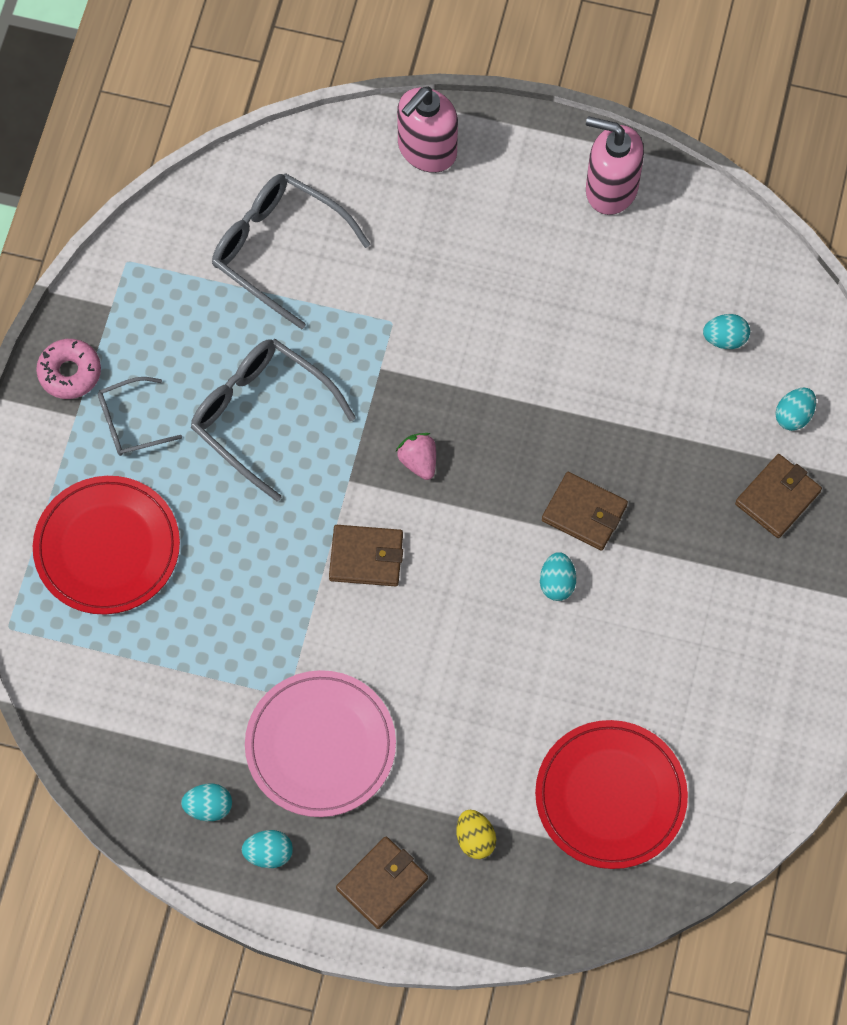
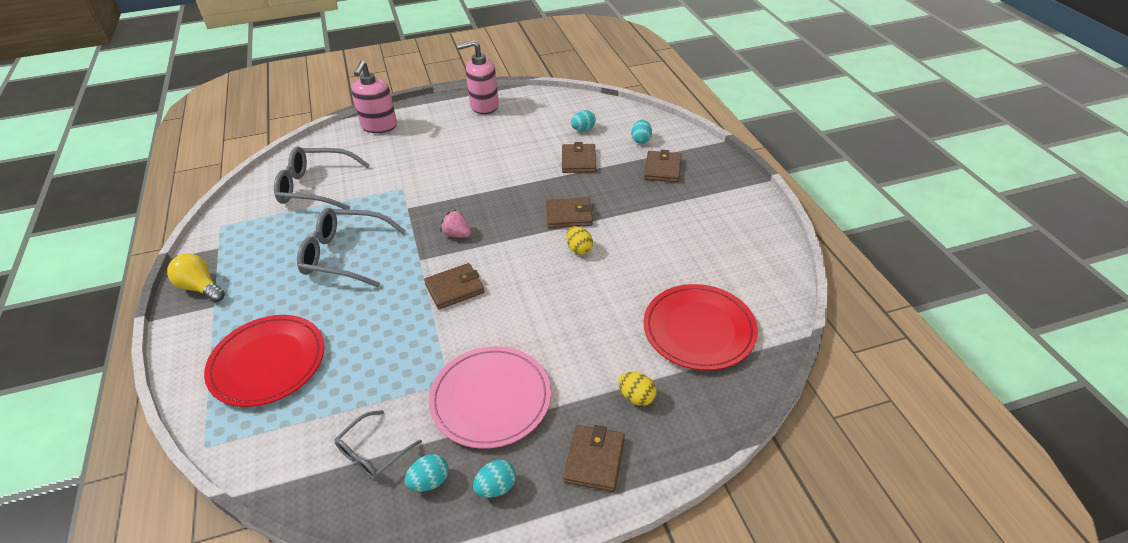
camera: 30 degrees left, 25 degrees down
(70, 373) = (200, 287): pink donut -> yellow light bulb
(131, 422) = (256, 293): grey glasses -> grey glasses (373, 453)
(557, 583) = (579, 249): turquoise egg -> yellow egg
(670, 408) = (578, 161): none -> brown wallet

